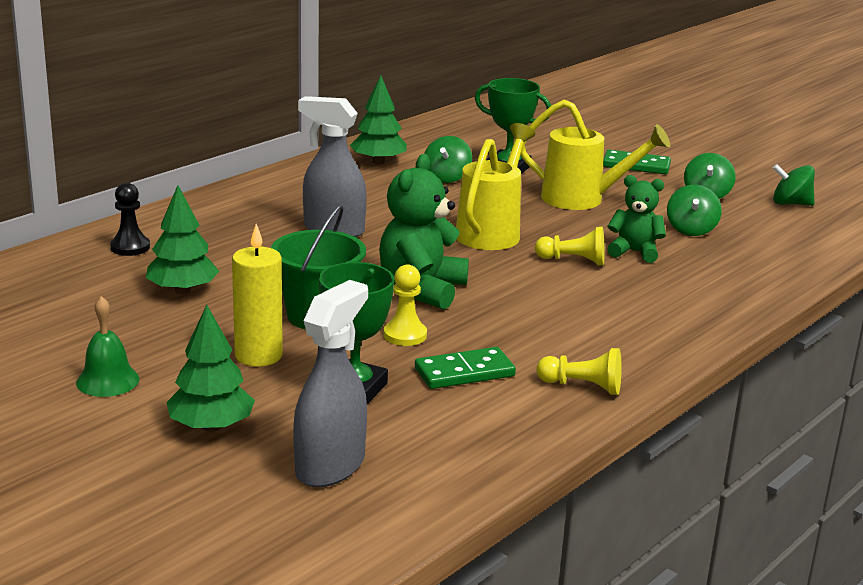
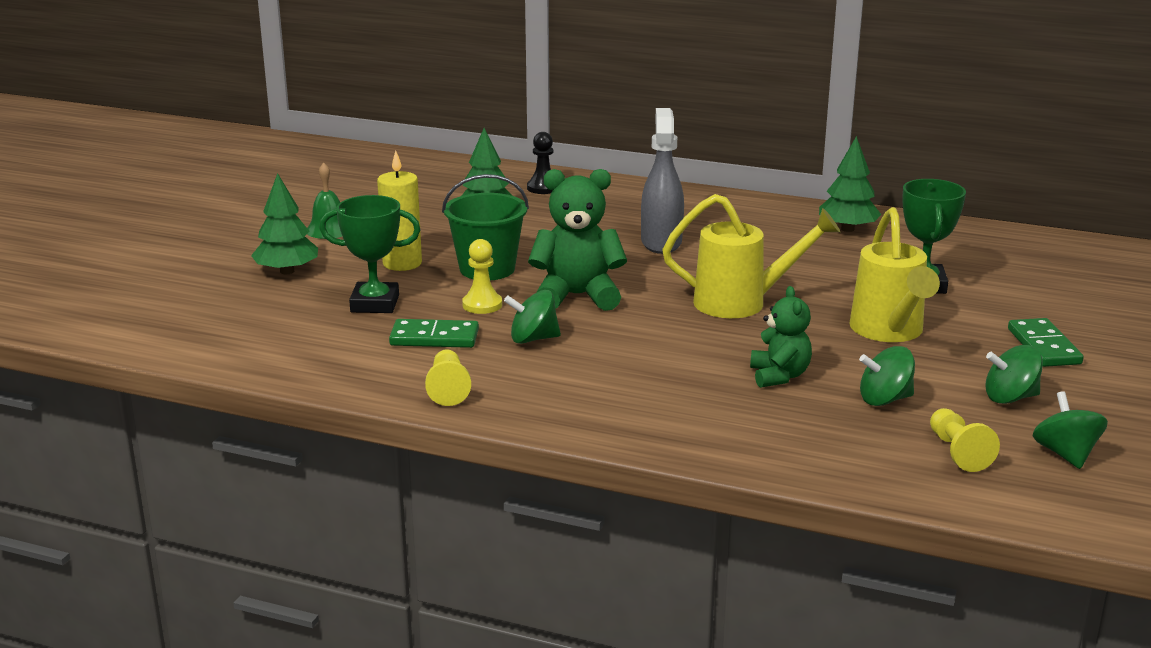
camera: 70 degrees right, 0 degrees up
(330, 466) = (255, 317): grey spray bottle -> none
(446, 178) = (851, 262): green spinning top -> green spinning top (533, 339)
(464, 372) = (434, 338): green domino -> green domino turned 45 degrees counterclockwise
(573, 261) = (718, 349): yellow pawn -> yellow pawn (958, 452)

